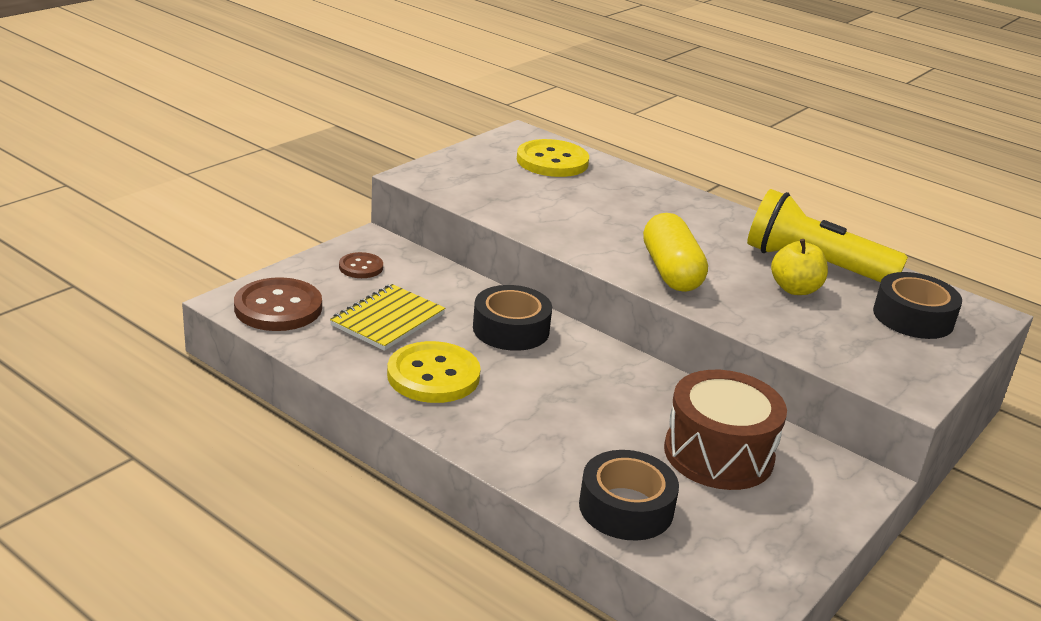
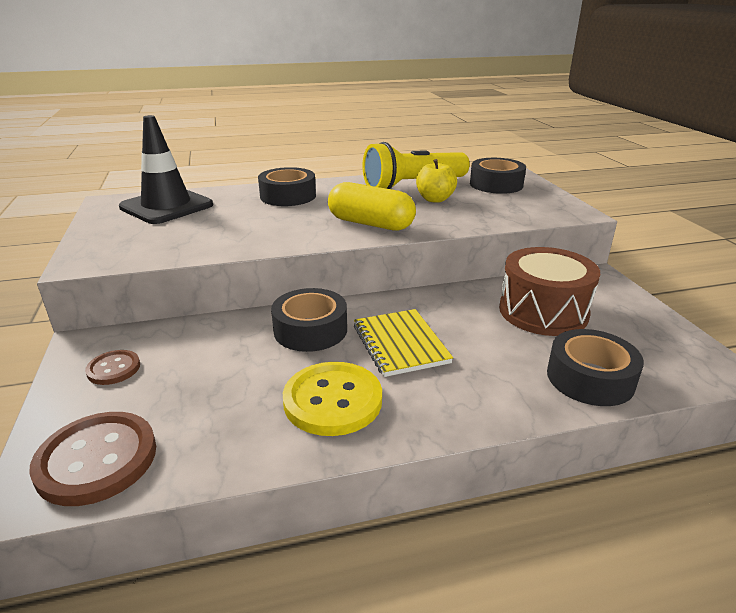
camera: 50 degrees left, 0 degrees up
(388, 320) = (217, 390): yellow notebook -> yellow notebook (400, 344)
(552, 161) = (166, 206): yellow button -> black traffic cone
(666, 206) = (288, 196): none -> black tape

